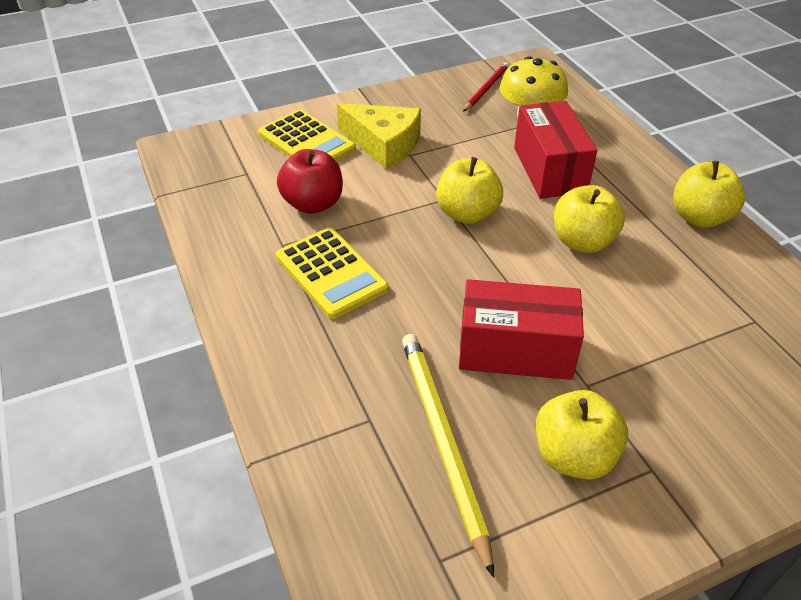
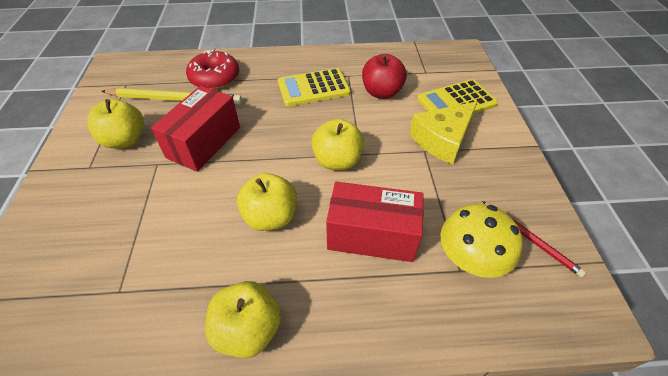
camera: 110 degrees right, 5 degrees up
(356, 411) = (215, 78): none -> red donut

